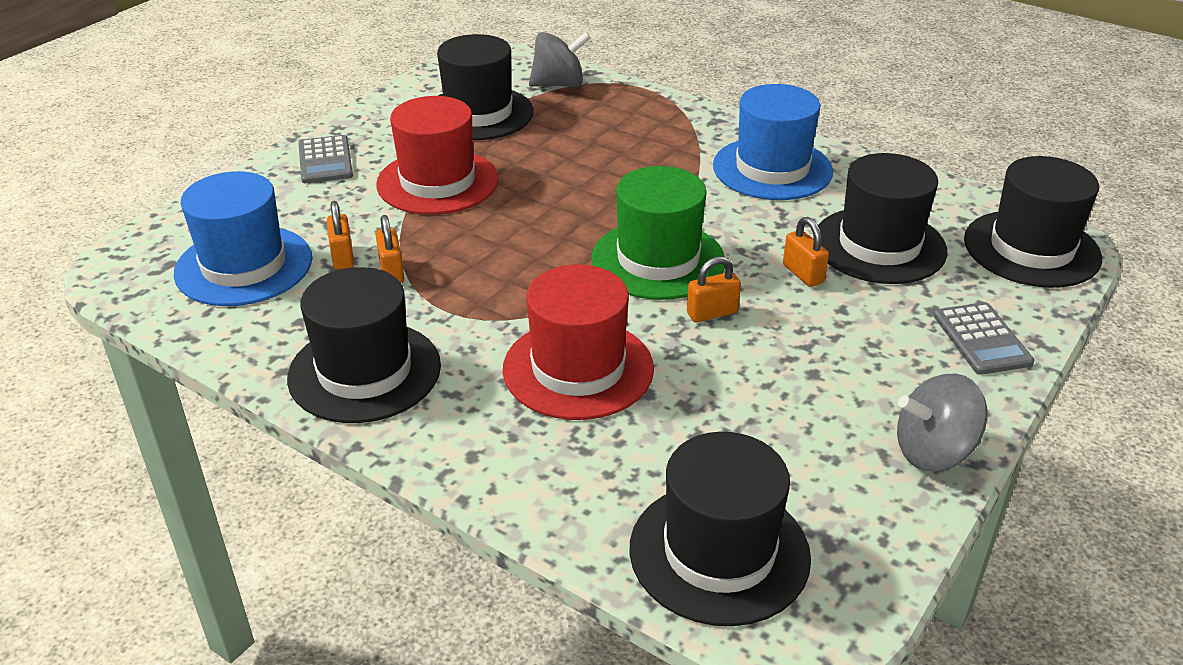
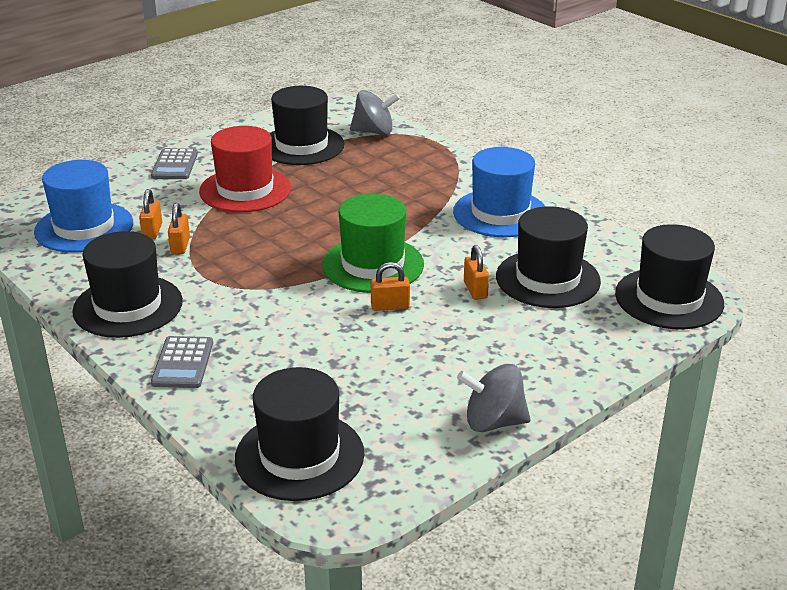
camera: 15 degrees right, 5 degrees down
(578, 369) = (272, 327): red hat -> none
(981, 339) = (582, 355): grey calculator -> grey calculator (182, 363)

